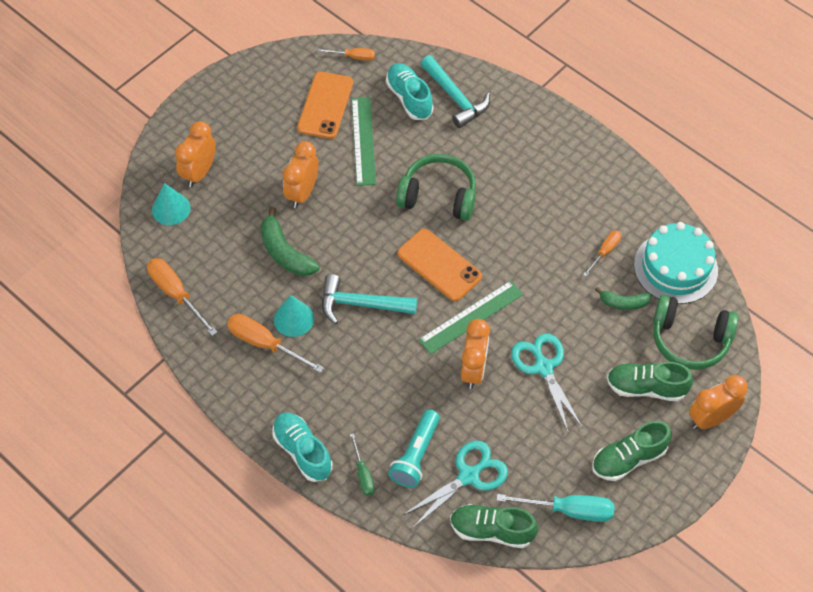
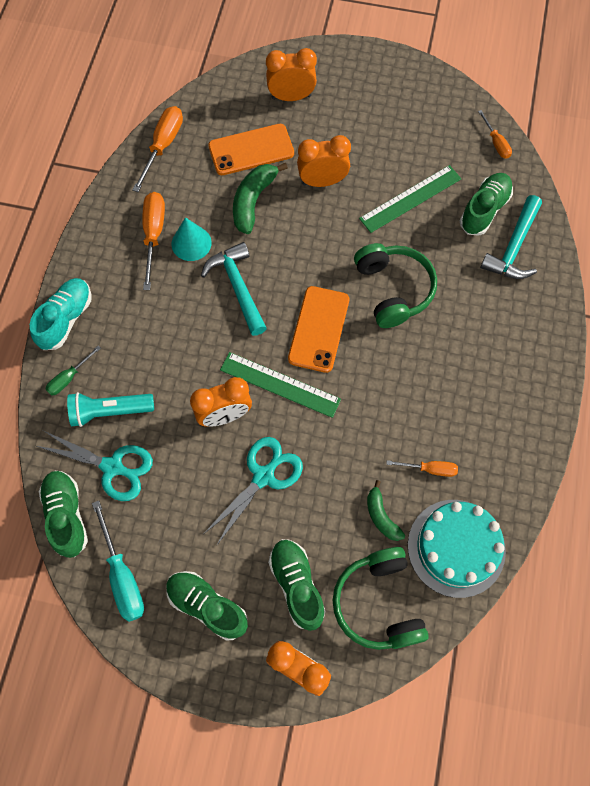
camera: 60 degrees right, 10 degrees up
(171, 209) = (242, 97): turquoise cone -> none
(325, 105) = (427, 150): orange phone -> orange phone (251, 150)
(409, 98) = (484, 210): turquoise shoe -> green shoe

